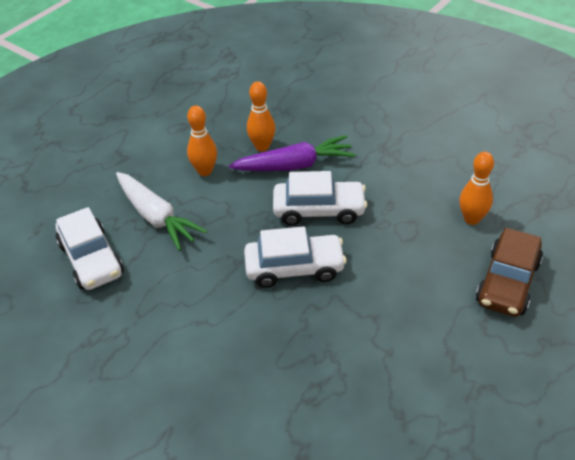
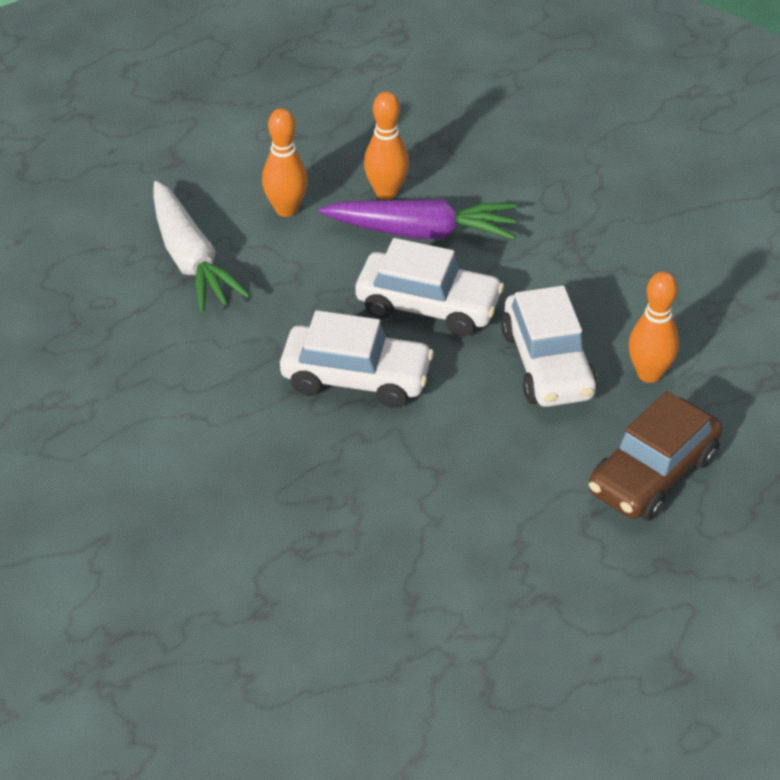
camera: 15 degrees right, 0 degrees up
(91, 259) = (80, 297): white car -> white car (547, 364)

